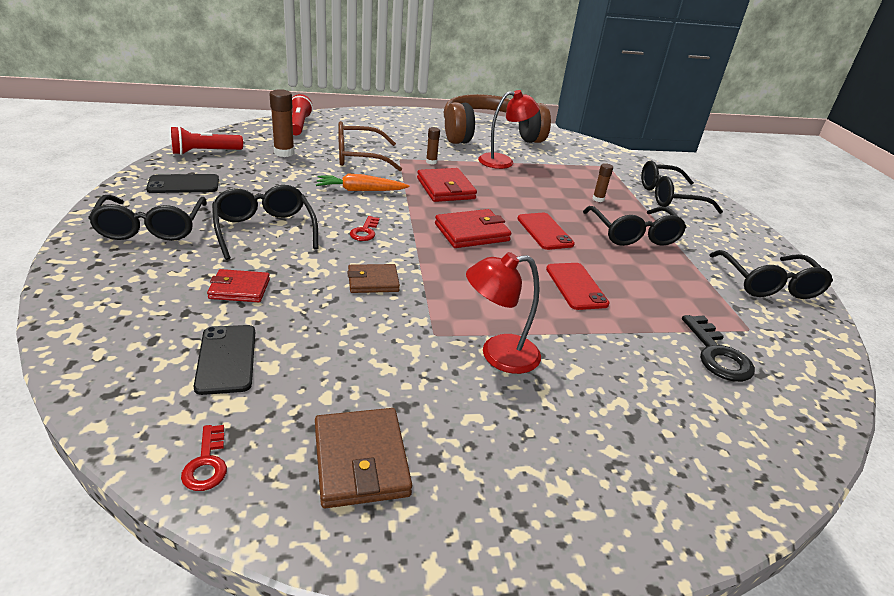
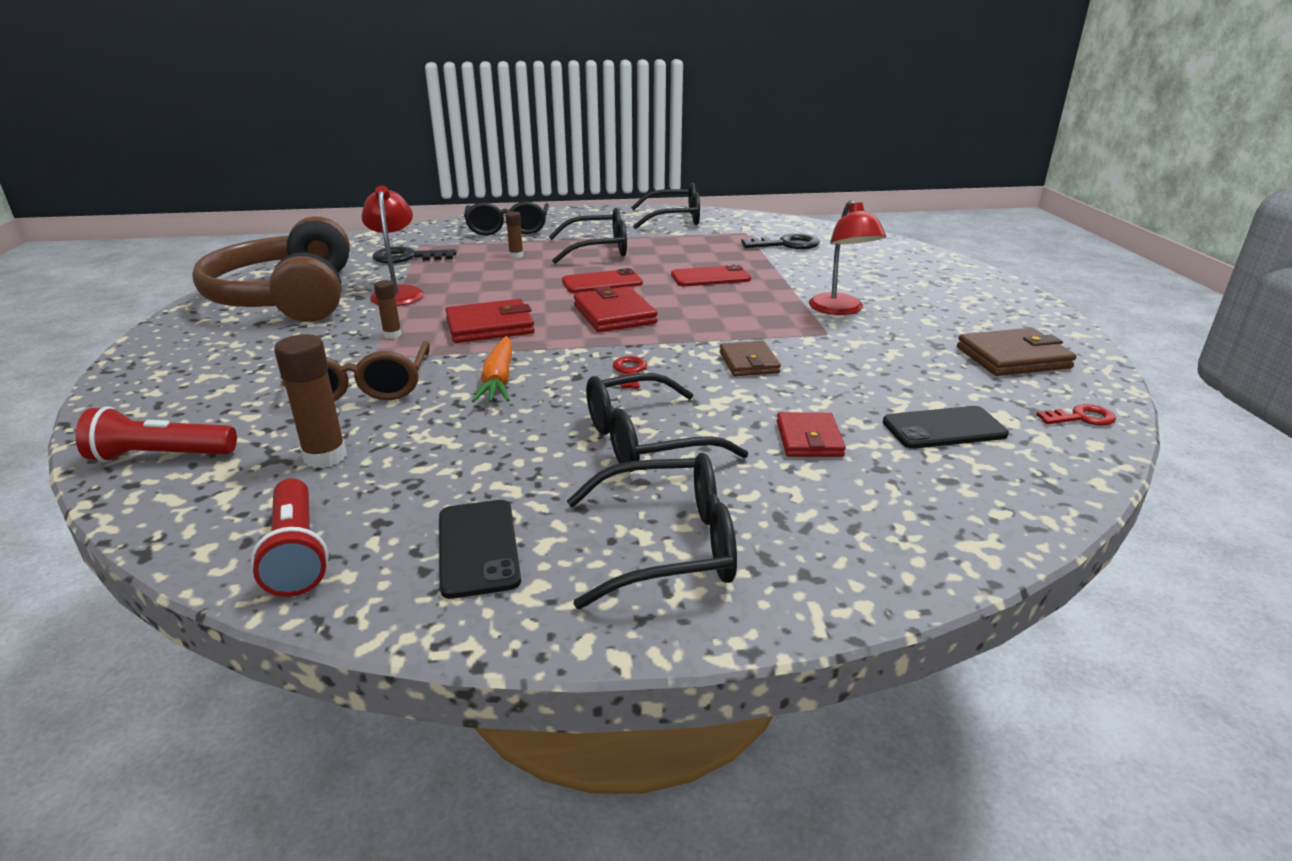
camera: 85 degrees left, 5 degrees down
(365, 231) = (630, 371): red key -> red key turned 105 degrees counterclockwise
(575, 163) = (408, 257): none -> black key

